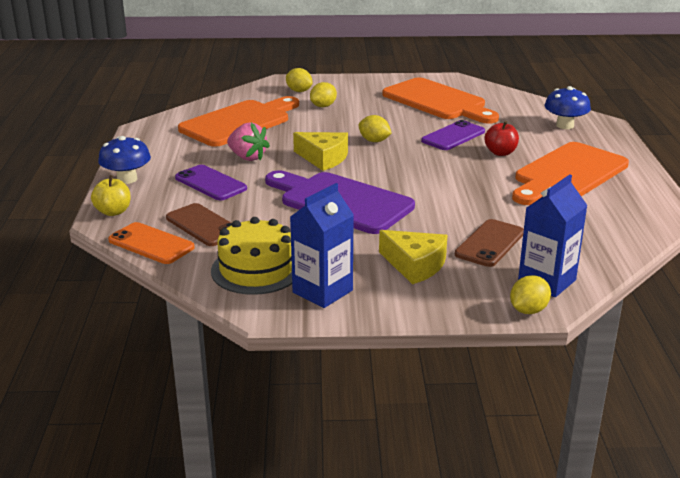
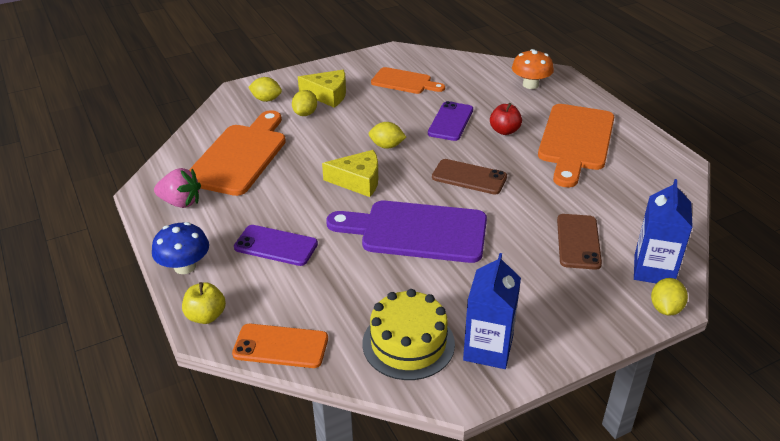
camera: 25 degrees left, 10 degrees up
(203, 225) = (313, 304): brown phone -> brown phone (469, 177)
(247, 157) = (285, 200): pink strawberry -> pink strawberry (181, 202)
(415, 265) = (539, 288): yellow cheese -> yellow cheese (328, 95)
(437, 101) = (404, 82): orange cutting board -> orange cutting board, size x0.60
(565, 125) = (530, 85): blue mushroom -> orange mushroom

